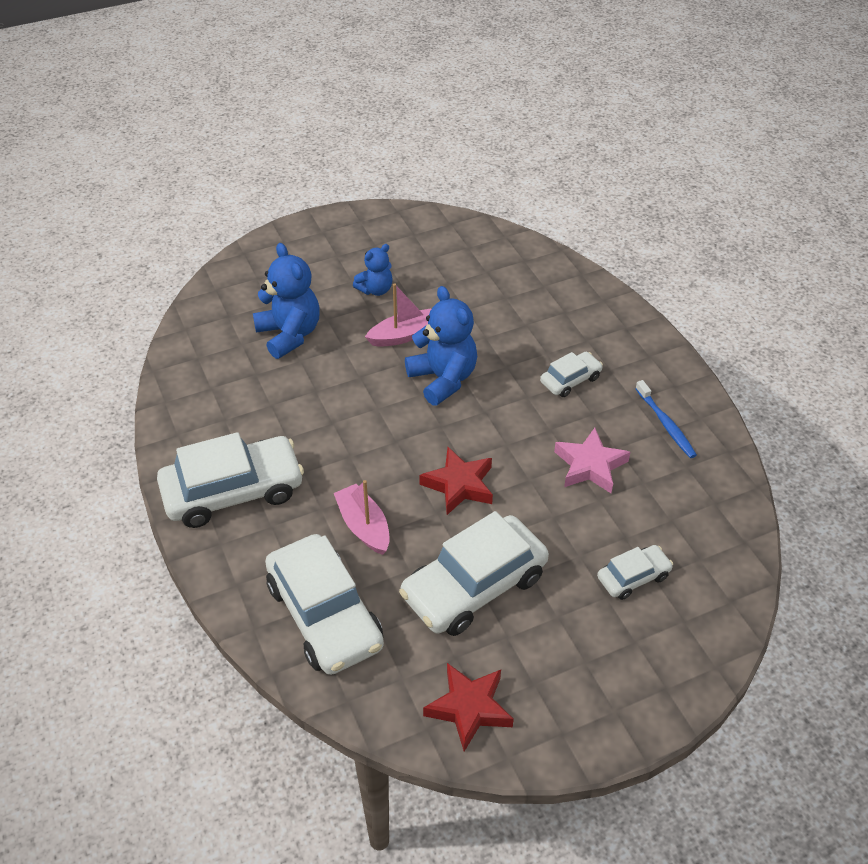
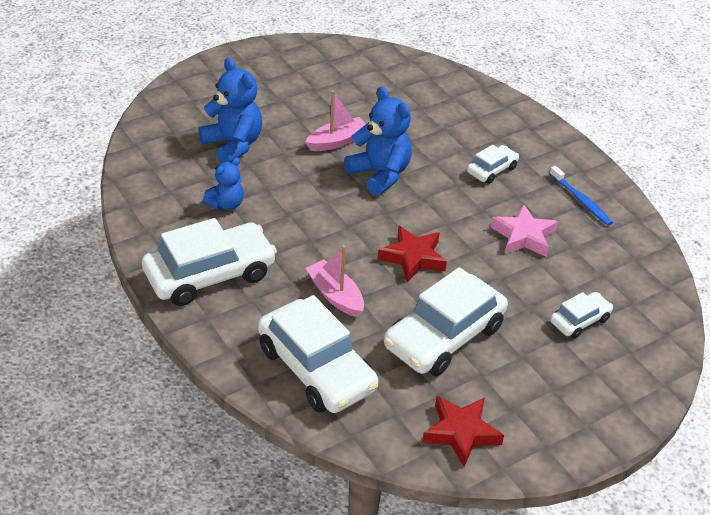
camera: 10 degrees left, 5 degrees down
(375, 289) = (303, 106): blue teddy bear -> blue teddy bear (226, 204)

